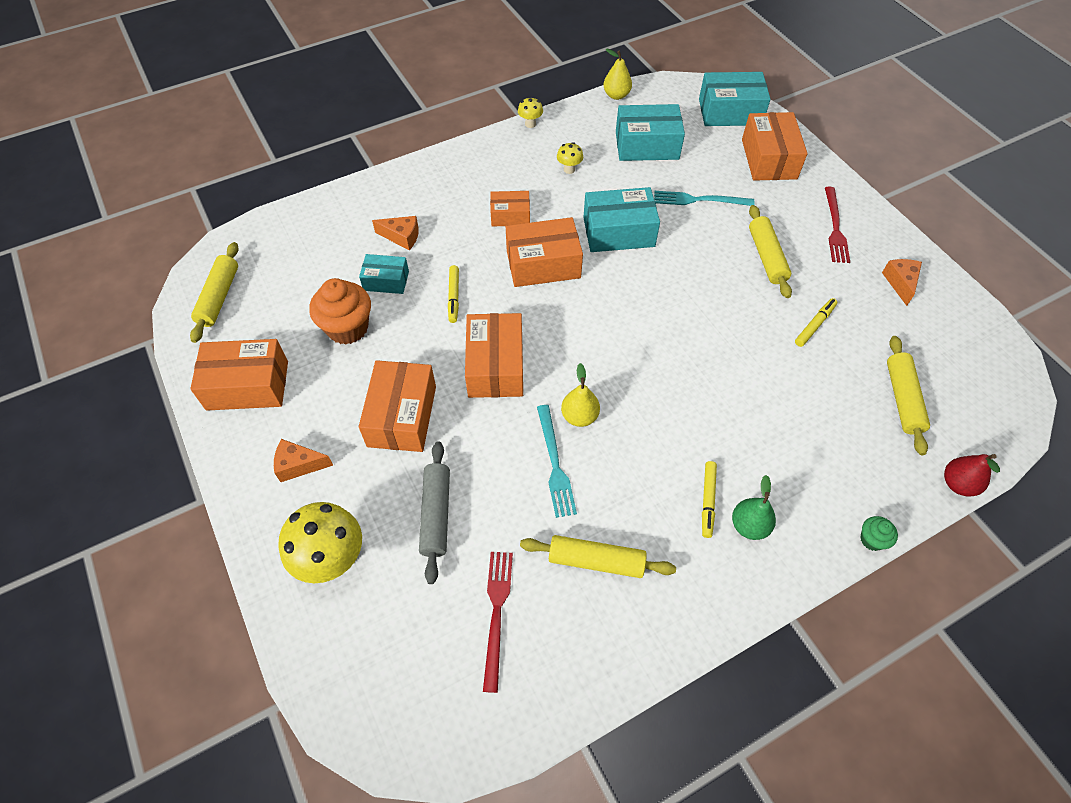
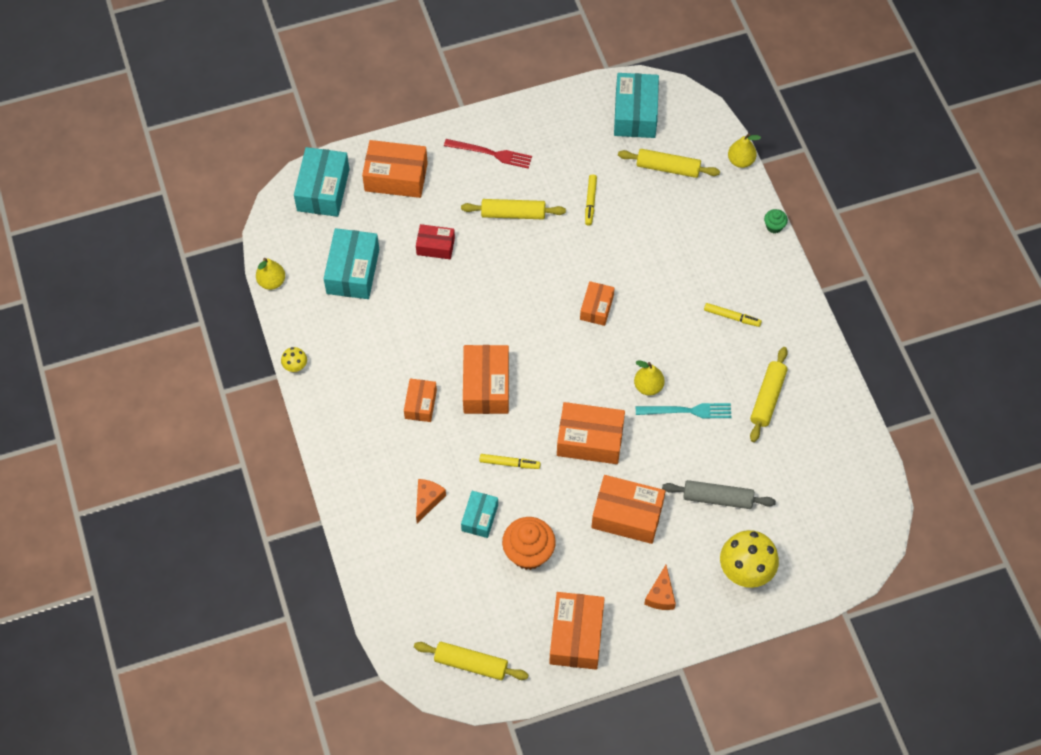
camera: 80 degrees left, 5 degrees up
(496, 613) = (797, 467): red fork -> none
(569, 169) = (370, 344): yellow mushroom -> none
(618, 232) = (460, 319): turquoise box -> turquoise box (635, 114)
(672, 350) = (596, 308): none -> orange box
(699, 200) = (435, 246): turquoise fork -> red box
(749, 526) = (754, 296): green pear -> none
(814, 325) = (590, 202): yellow marker -> yellow marker turned 135 degrees counterclockwise
(900, 283) = (560, 129): orange cheese -> none
(958, 484) = (740, 161): red pear -> yellow pear

